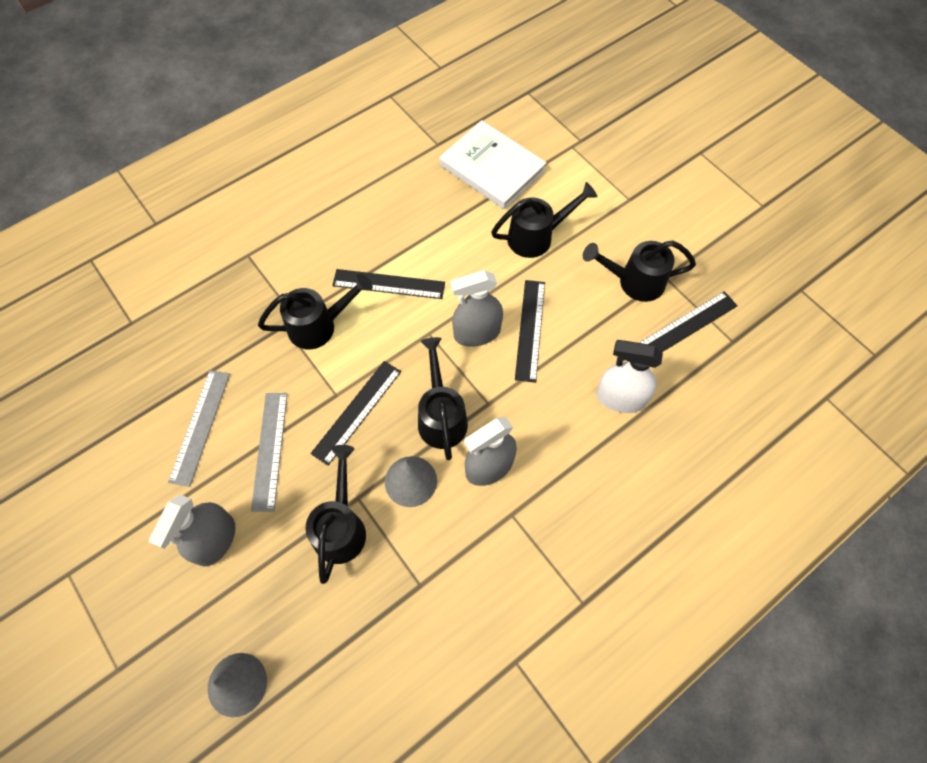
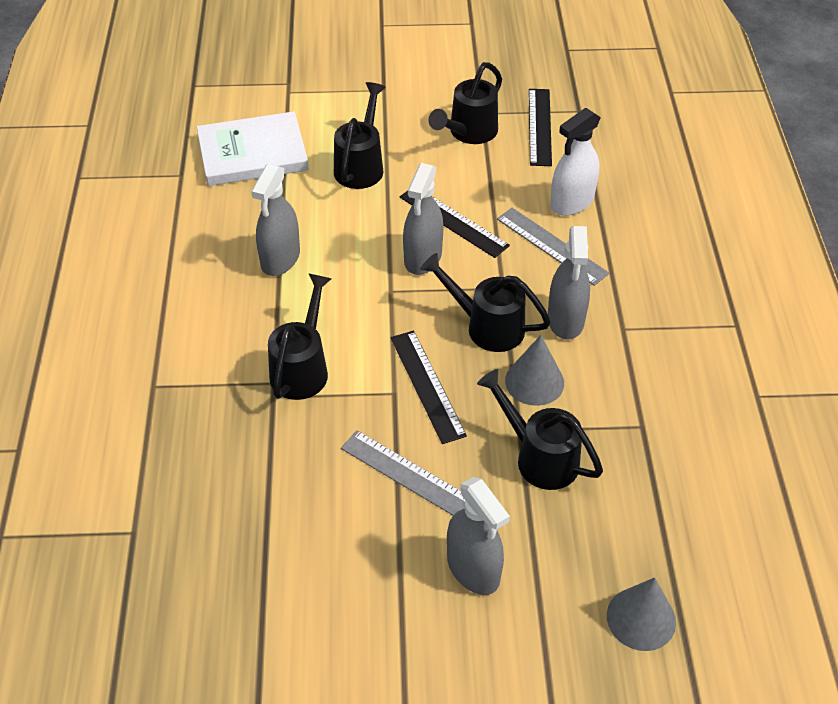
camera: 55 degrees left, 15 degrees down
(200, 426) = (329, 524): grey ruler -> grey ruler (551, 246)
(388, 284) = (306, 292): black ruler -> none
(407, 249) = (280, 259): none -> grey spray bottle

